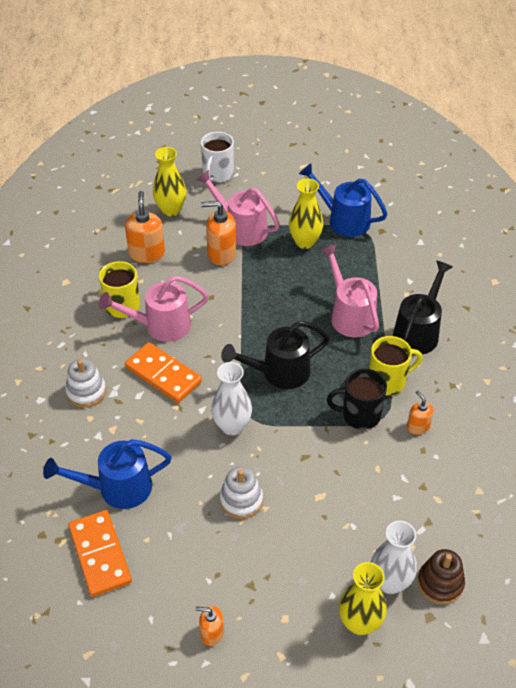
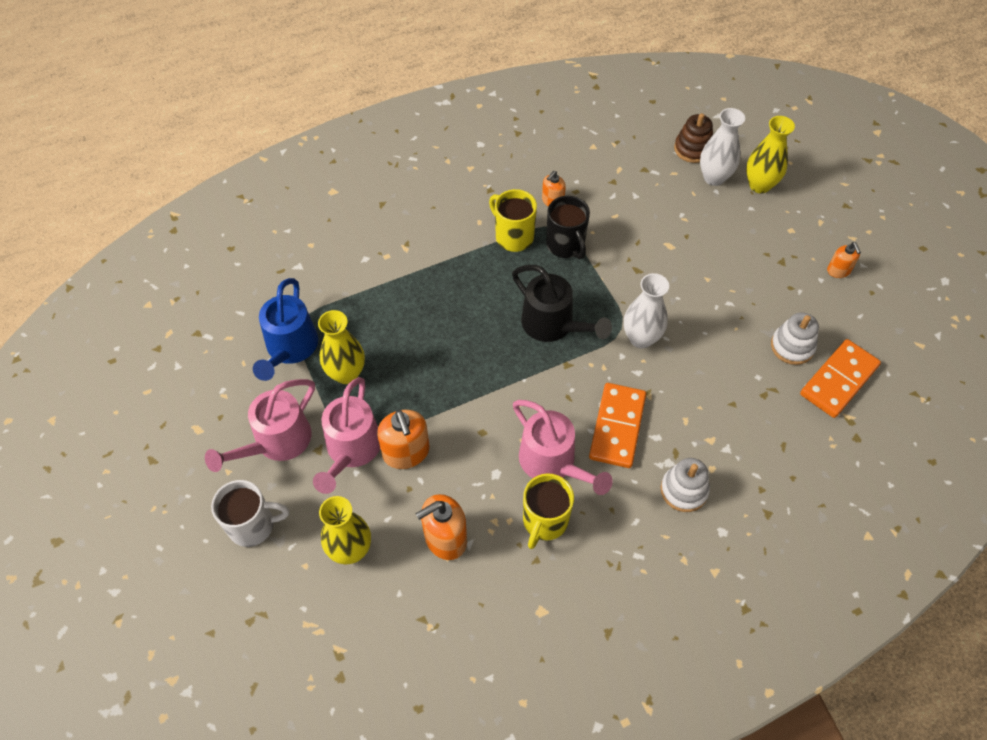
camera: 115 degrees left, 10 degrees up
(116, 488) = (770, 401): blue watering can -> none
(241, 500) = (712, 299): white stacking toy -> white stacking toy (792, 346)
(349, 314) = (442, 294): pink watering can -> pink watering can (276, 443)
(418, 331) = (435, 232): black watering can -> none

